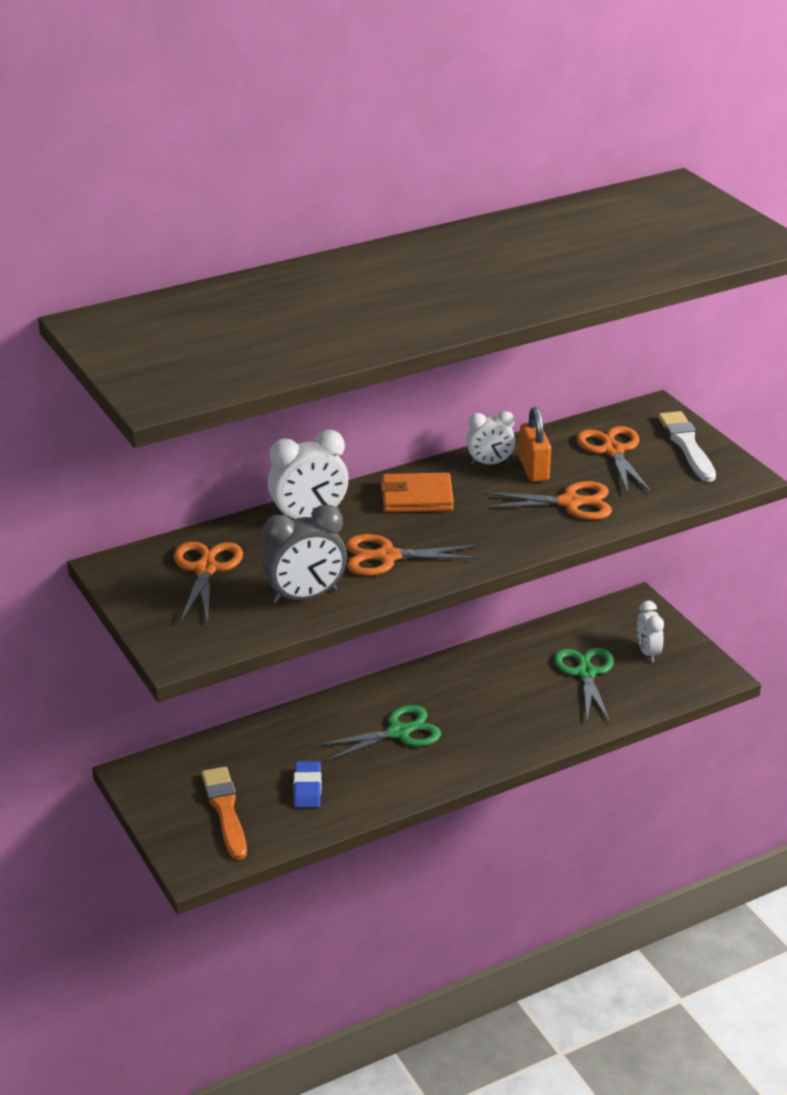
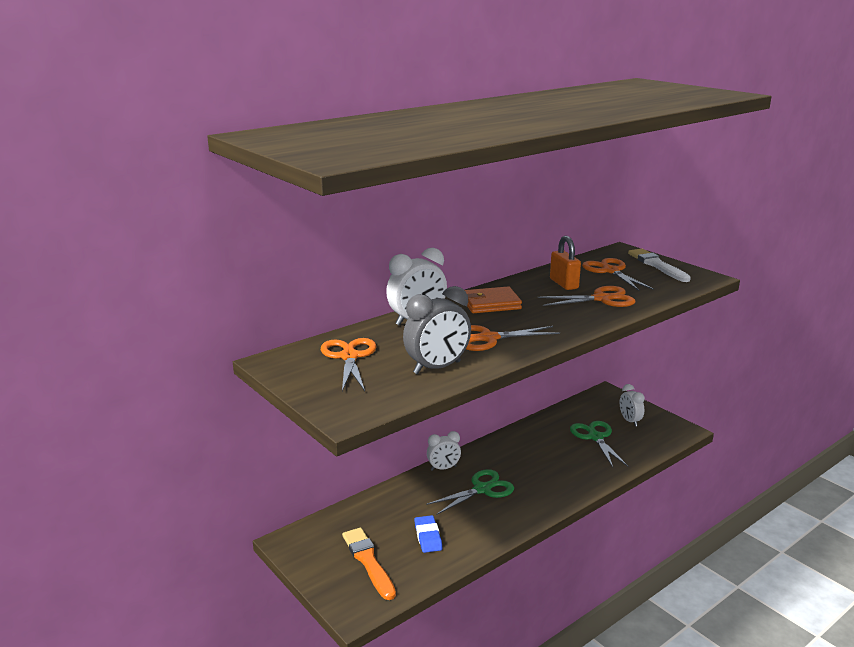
camera: 10 degrees left, 10 degrees down
(490, 463) = (531, 283): white clock -> white clock (443, 468)

